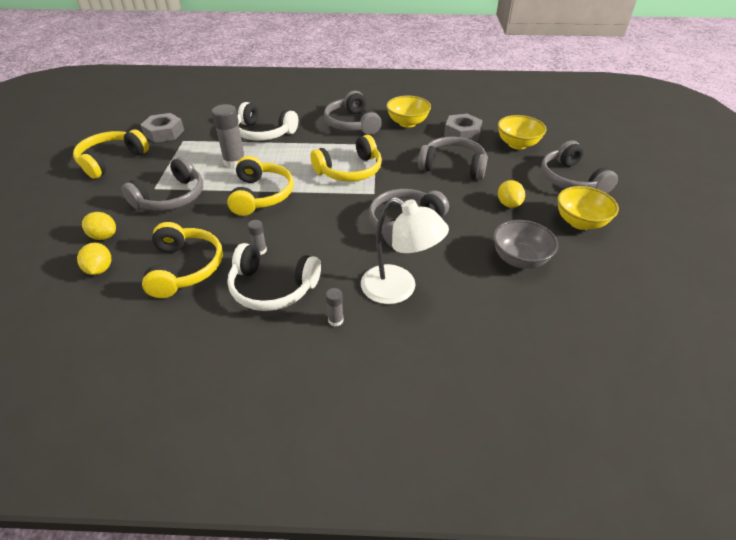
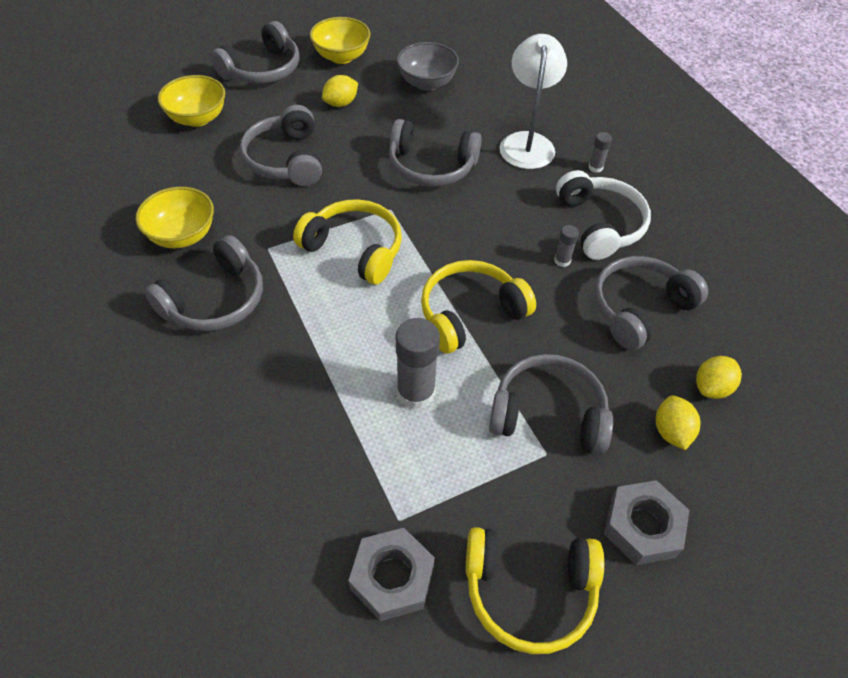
camera: 120 degrees left, 10 degrees up
(185, 268) = (639, 309): yellow headphones -> grey headphones
(264, 133) = (305, 405): white headphones -> none
(462, 133) = (189, 171): grey nut -> grey nut (642, 527)

